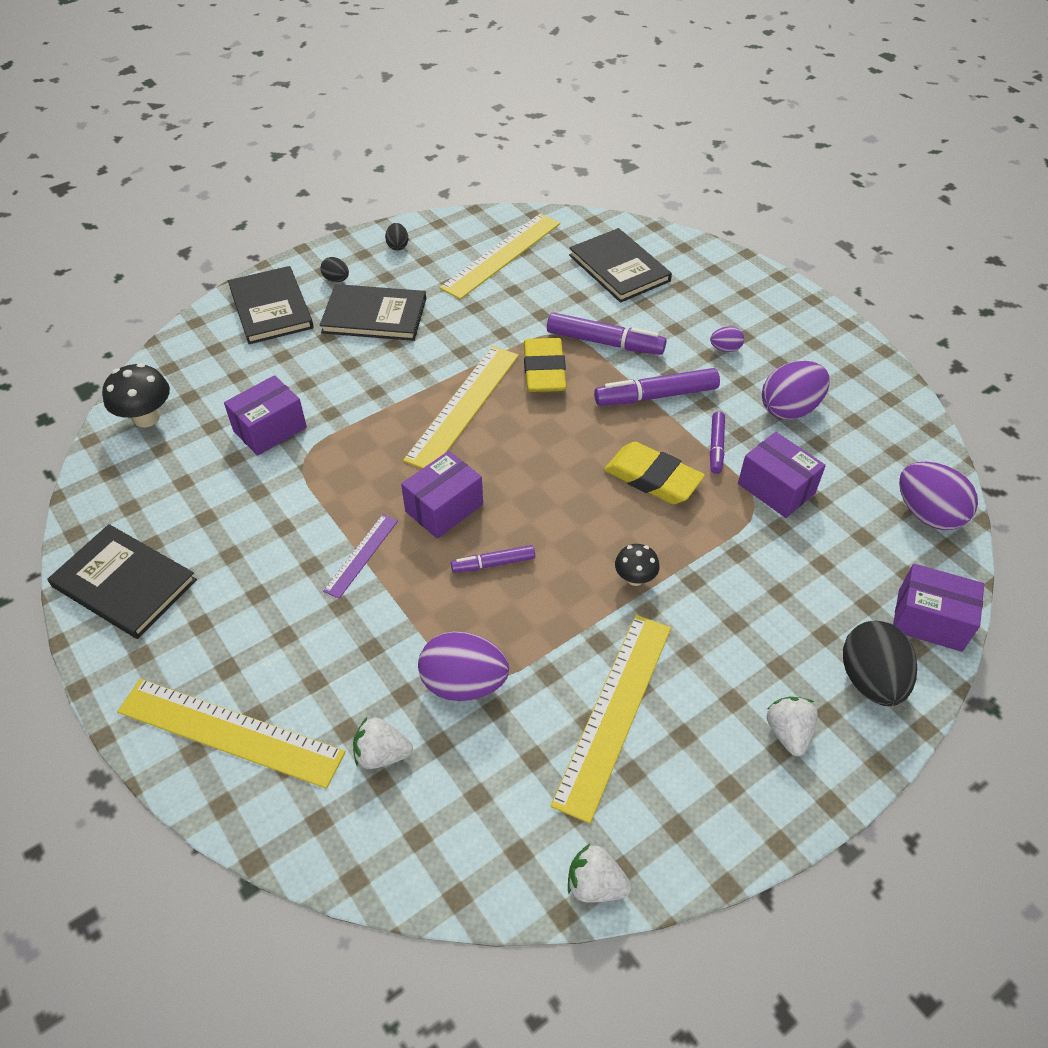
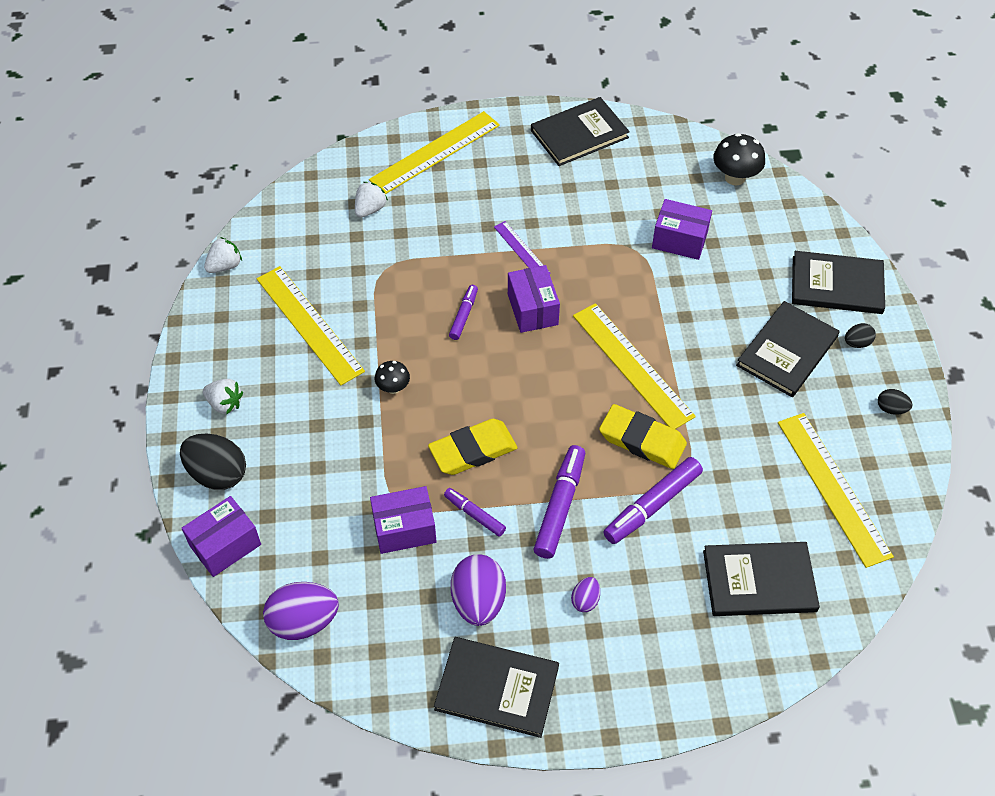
camera: 120 degrees right, 5 degrees up
(270, 429) = (679, 240): purple box -> purple box turned 60 degrees counterclockwise
(464, 683) = (385, 262): purple egg -> none
(844, 368) = (497, 688): none -> black book

